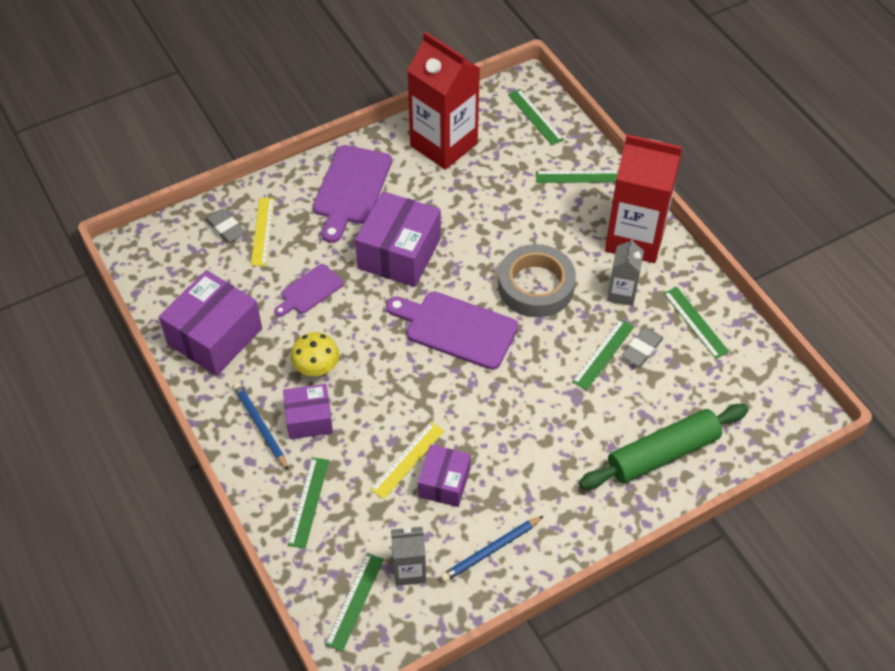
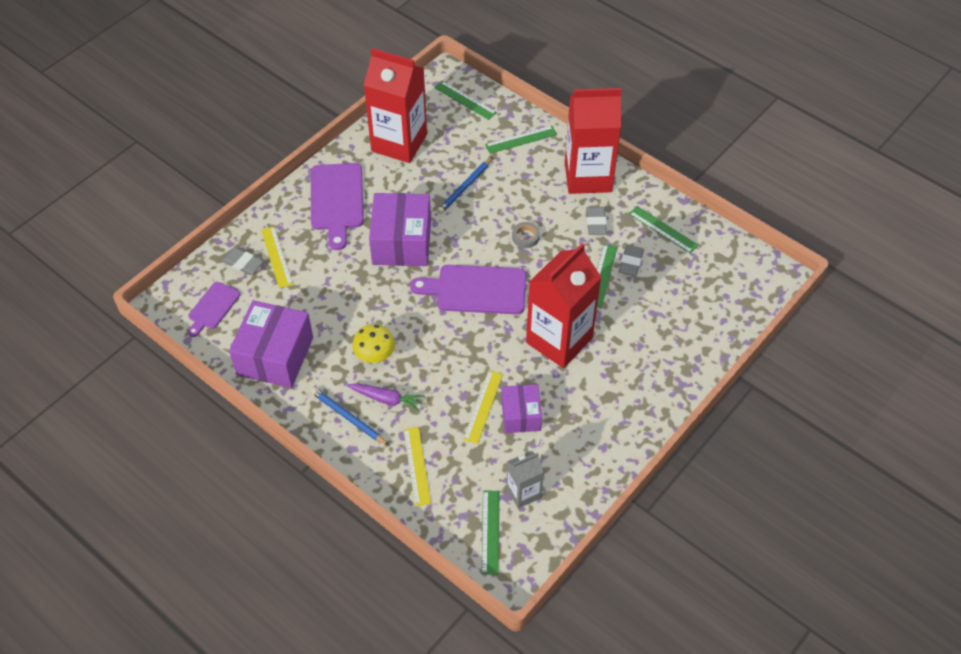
camera: 20 degrees left, 0 degrees up
(309, 291) = (339, 294): purple cutting board -> purple cutting board (213, 307)
(309, 419) = (387, 399): purple box -> purple carrot
(309, 502) = (417, 466): green ruler -> yellow ruler
(491, 550) = (581, 456): blue pencil -> blue pencil (465, 187)
(523, 412) = (559, 340): none -> red carton
(536, 286) = (525, 237): grey tape -> grey tape, size x0.42
(621, 293) = (596, 223): grey carton -> grey eraser
(662, 454) = (681, 339): green rolling pin -> none

